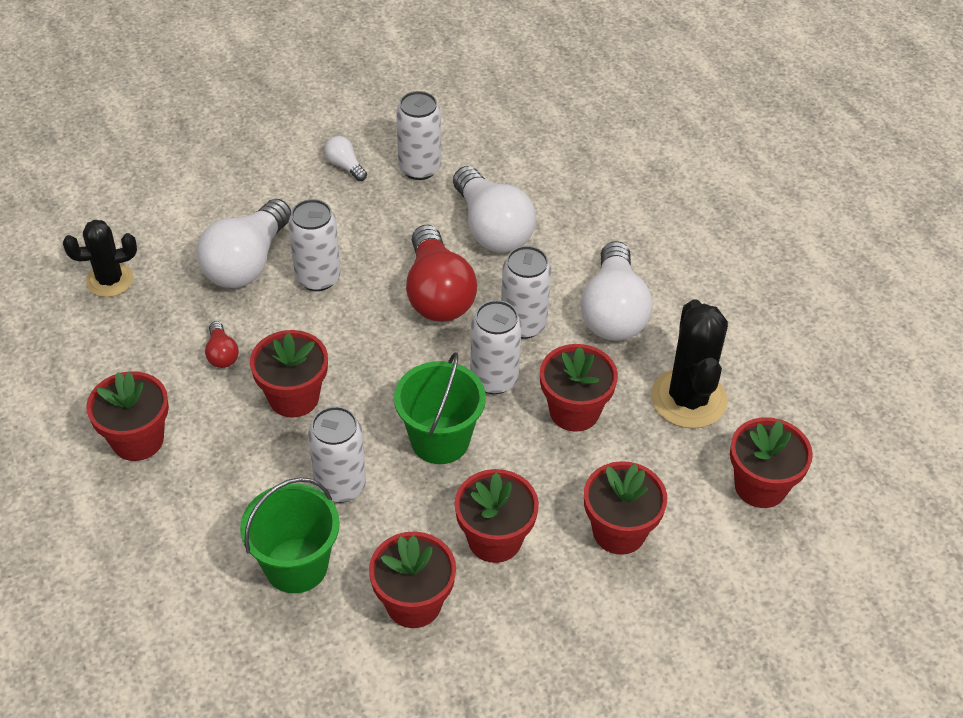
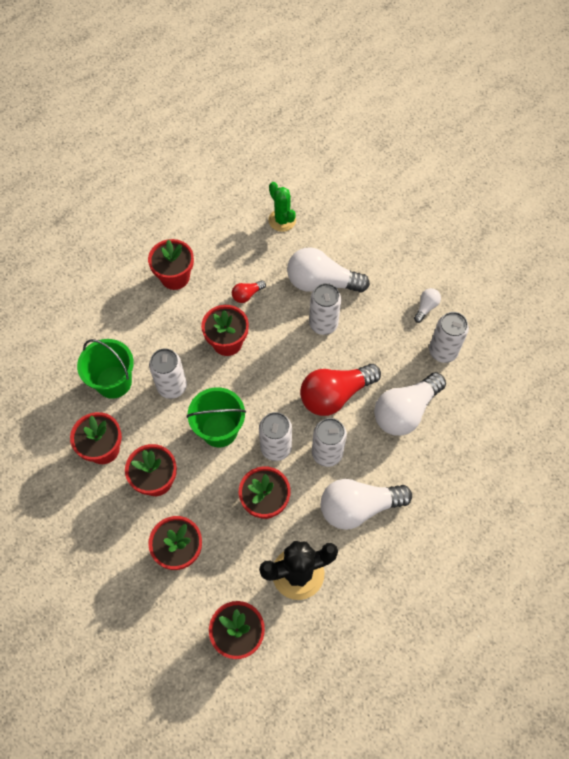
camera: 75 degrees right, 15 degrees up
(110, 280) = (282, 220): black cactus -> green cactus

